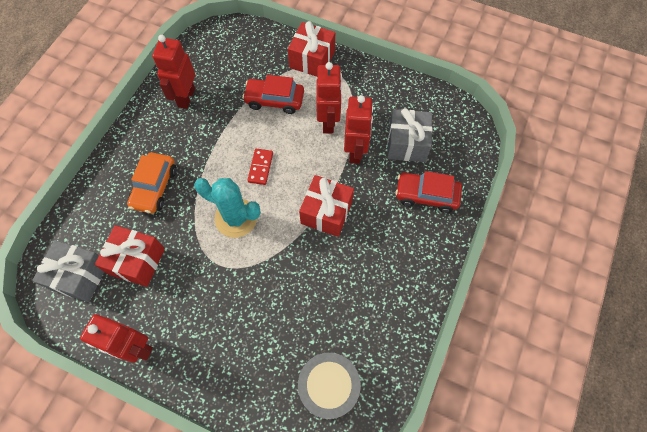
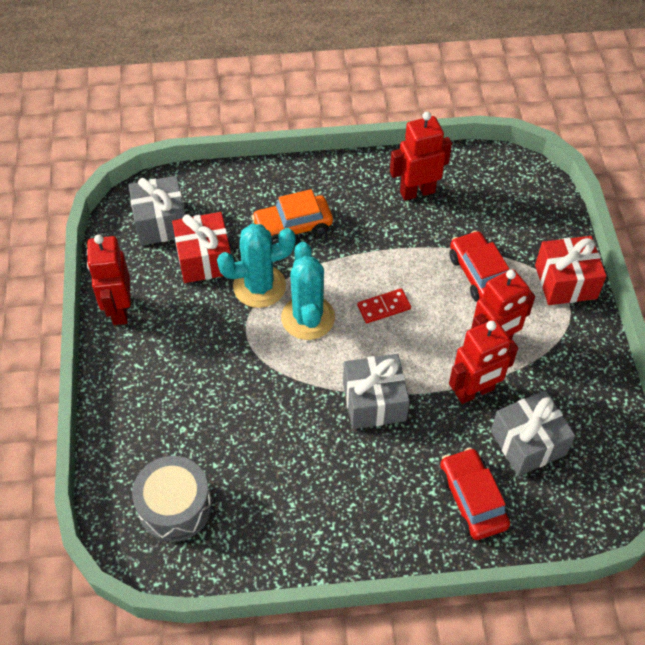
camera: 60 degrees right, 10 degrees down
(188, 236) = (259, 286): none -> turquoise cactus
(326, 212) = (374, 401): red gift -> grey gift

